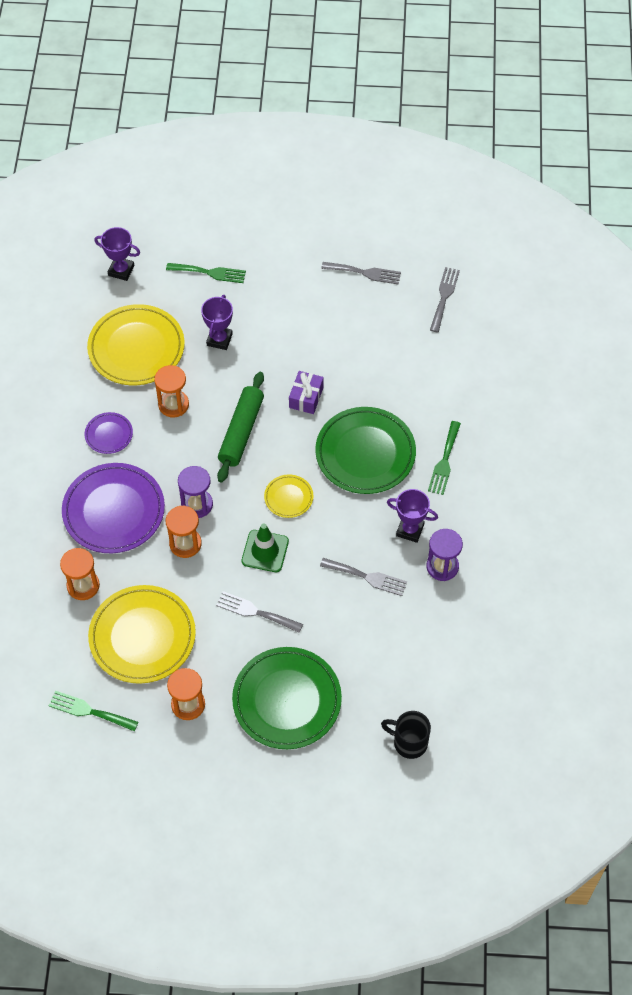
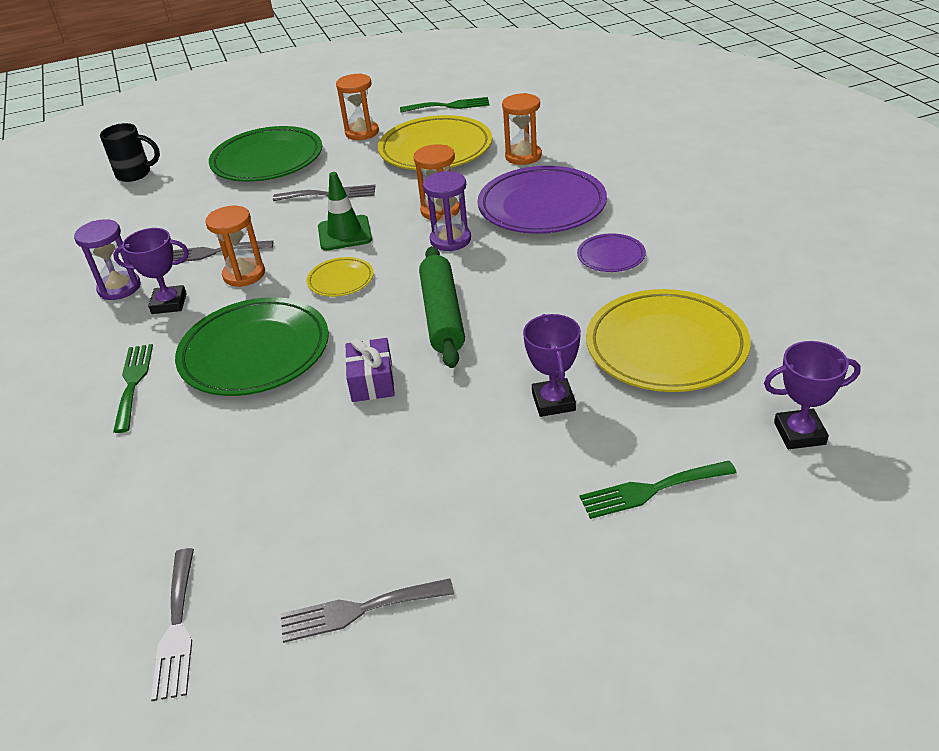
camera: 160 degrees right, 20 degrees down
(173, 404) = (556, 309): orange hourglass -> orange hourglass (244, 274)

